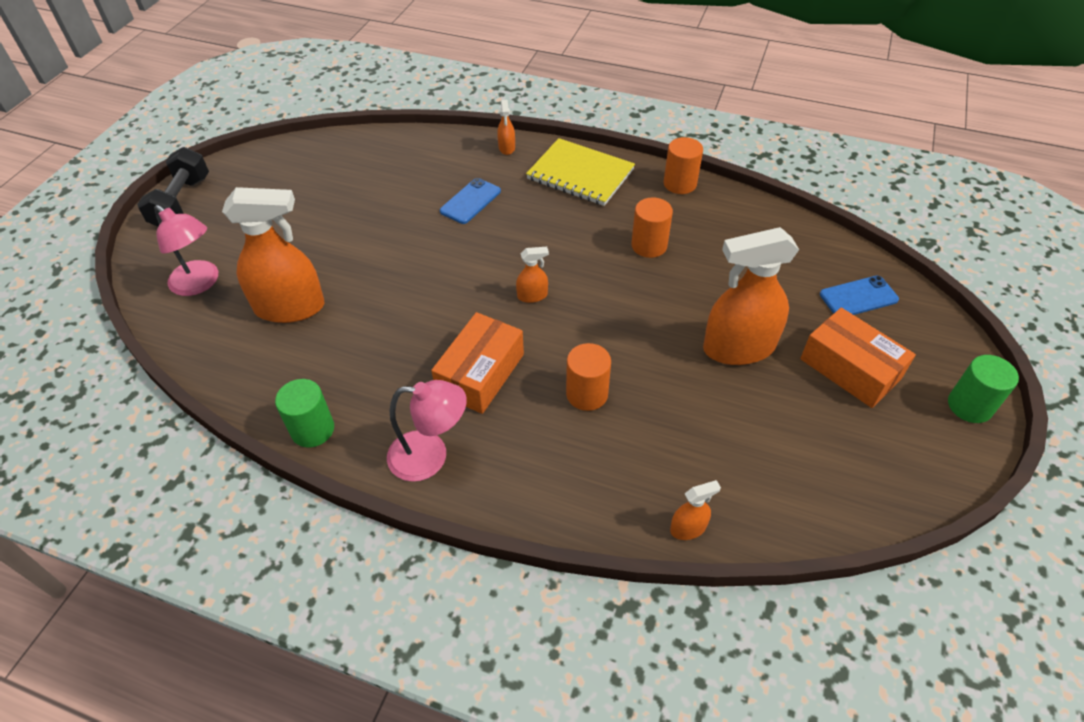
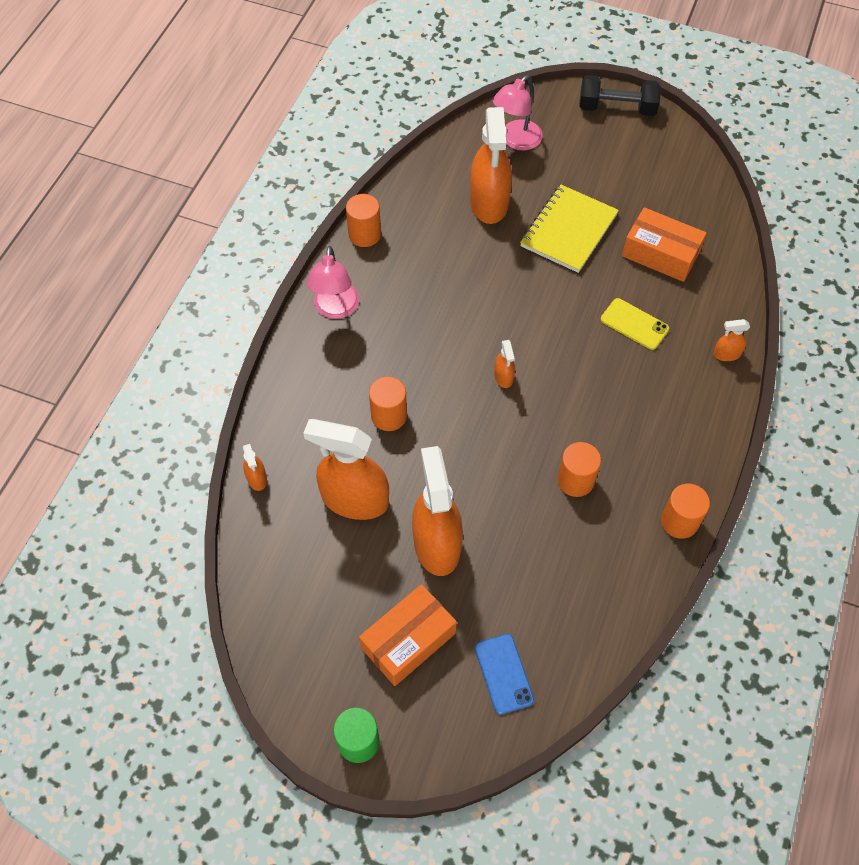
camera: 90 degrees right, 10 degrees up
(312, 429) = (364, 234): green cylinder -> orange cylinder
(470, 201) = (634, 324): blue phone -> yellow phone
(480, 374) = (413, 339): orange box -> orange box (660, 254)
(580, 174) = (686, 423): yellow notebook -> yellow notebook (568, 230)
(699, 422) = (354, 499): none -> orange spray bottle

